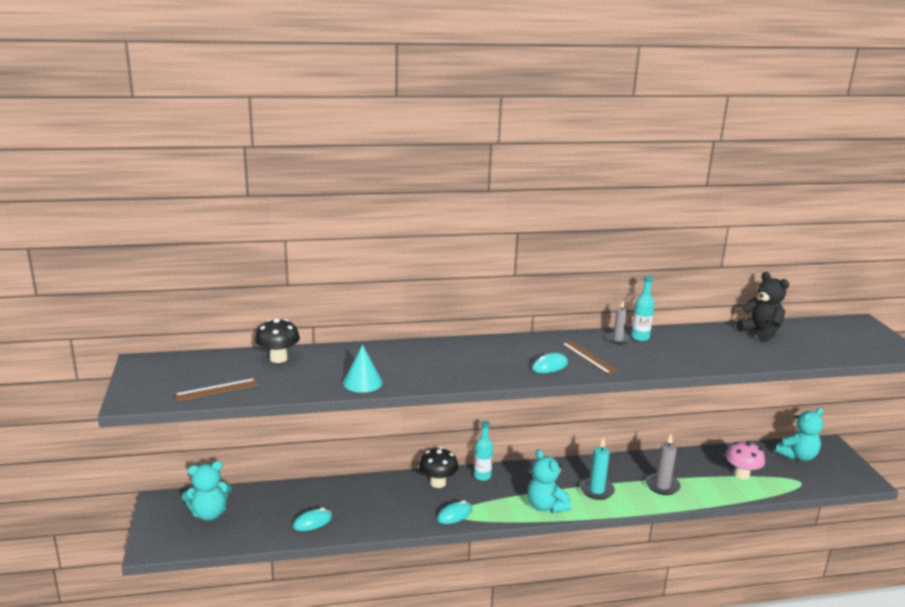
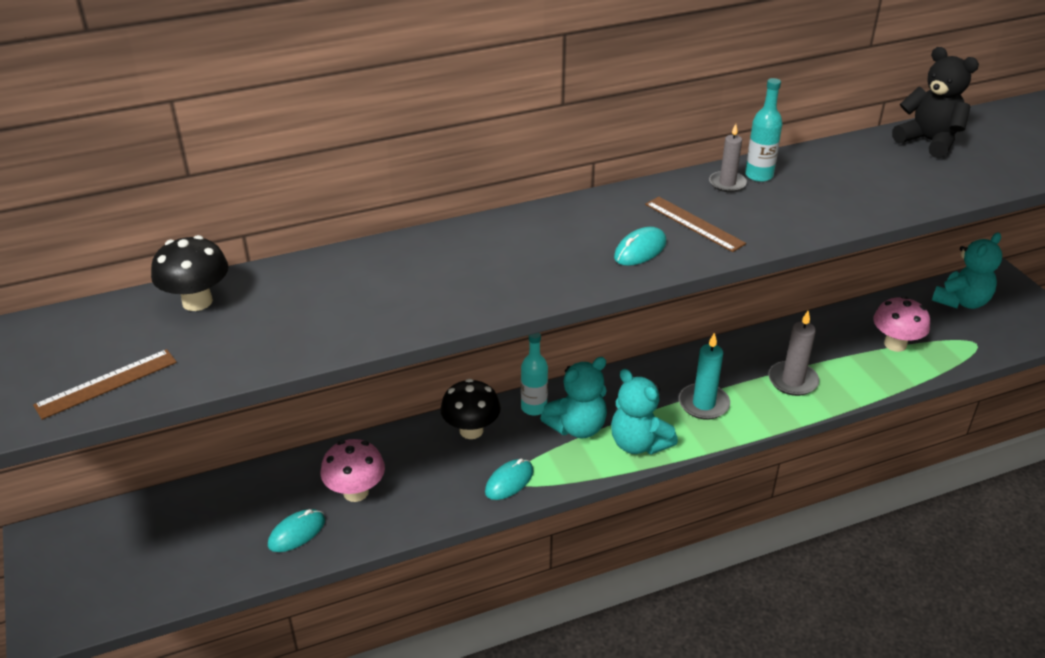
camera: 10 degrees left, 15 degrees up
(209, 513) = (129, 547): turquoise teddy bear -> turquoise teddy bear (577, 427)
(355, 505) = (356, 492): none -> pink mushroom
(362, 382) = (352, 328): turquoise cone -> none

